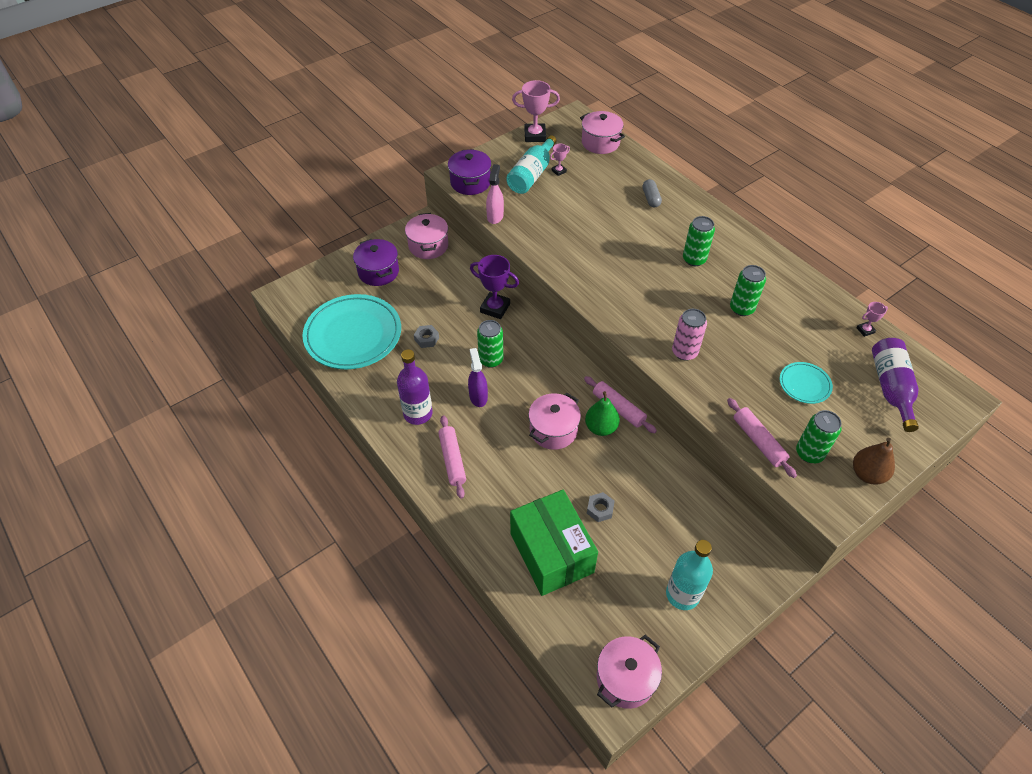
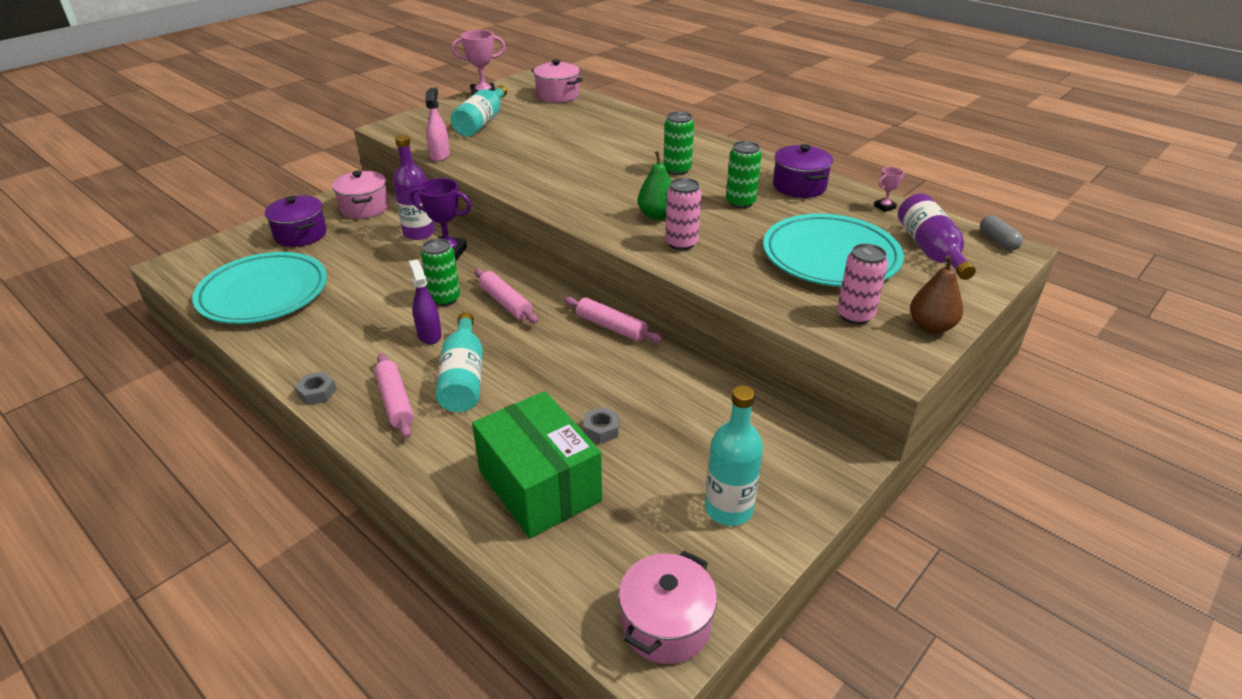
camera: 10 degrees left, 15 degrees down
(418, 413) = (348, 360): purple bottle -> purple bottle (419, 233)
(426, 339) = (361, 288): grey nut -> grey nut (317, 393)
(470, 182) = (410, 133): purple pot -> purple pot (799, 186)
(502, 444) = (463, 378): none -> turquoise bottle
(553, 430) = (530, 356): pink pot -> none
(559, 171) = (513, 118): pink trophy -> none
(601, 427) = (591, 347): green pear -> green pear (657, 215)
(651, 198) = (619, 129): grey capsule -> grey capsule (998, 241)
(758, 441) = (789, 311): pink rolling pin -> pink rolling pin (506, 303)
(804, 384) = (830, 256): turquoise plate -> turquoise plate, size x2.15
(809, 453) = (855, 315): green can -> pink can

